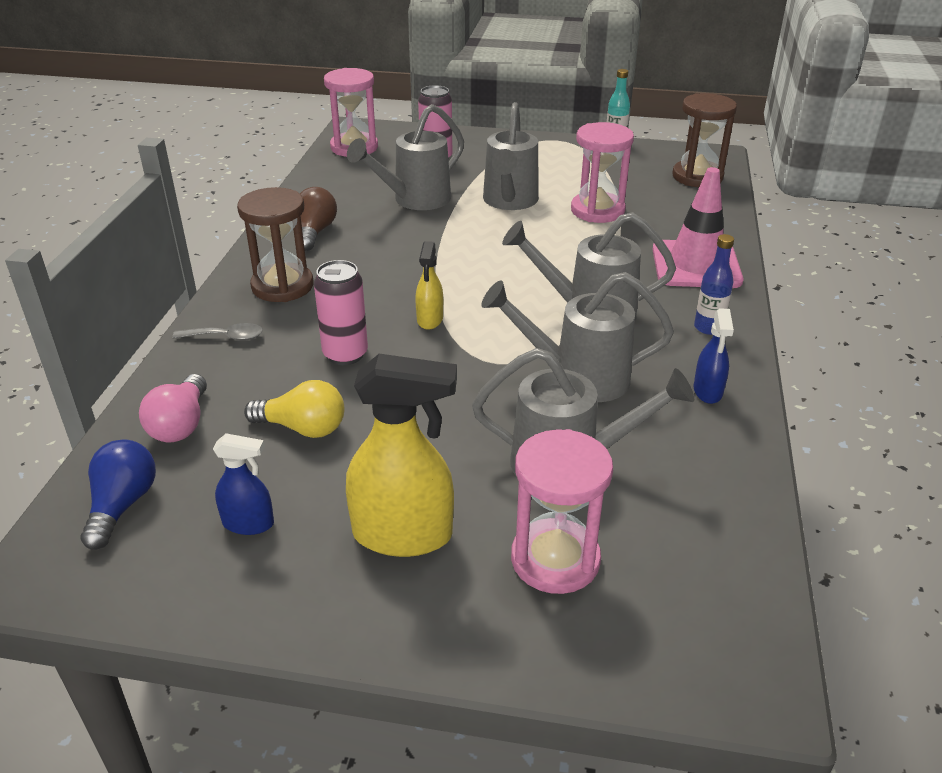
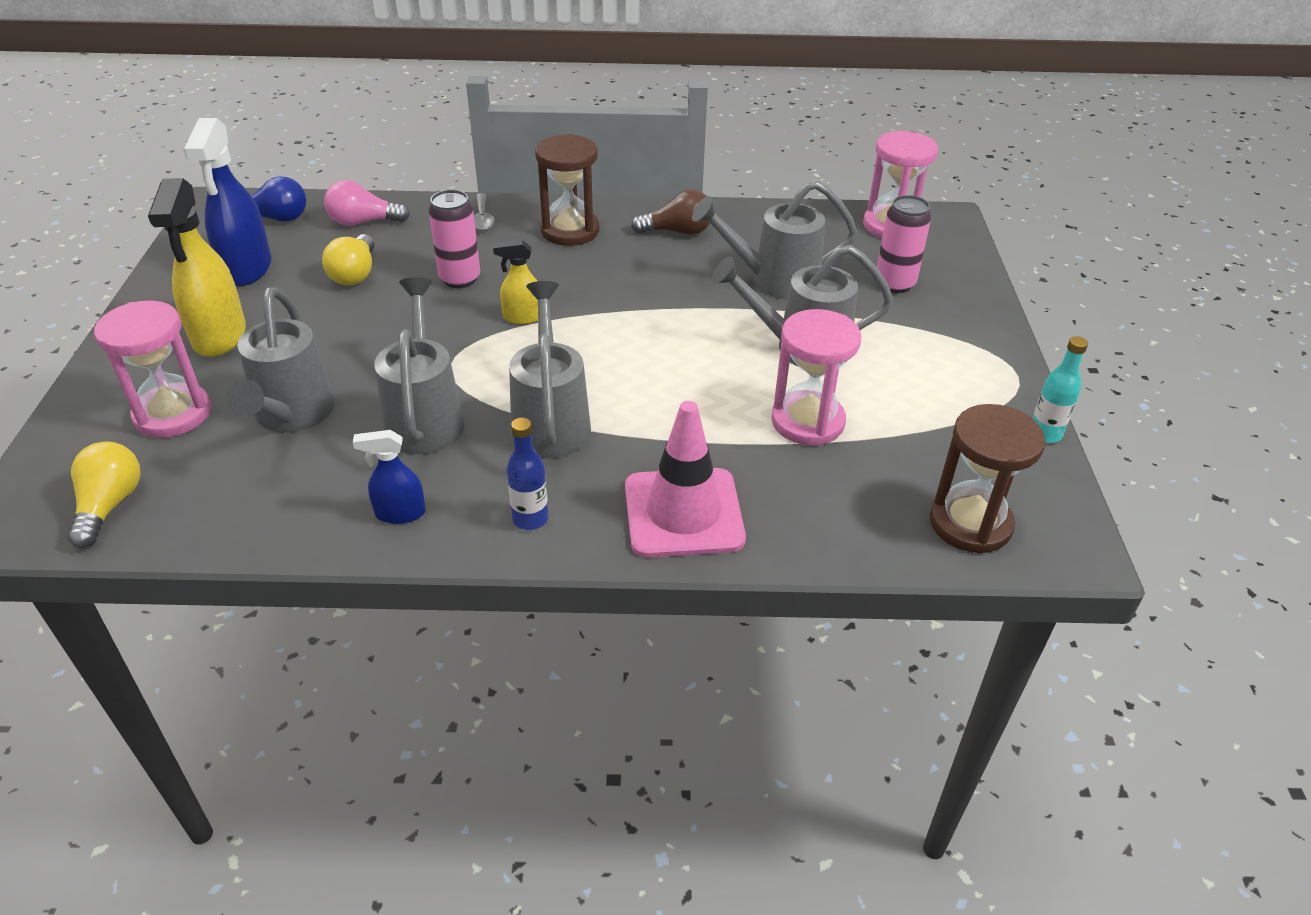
camera: 80 degrees right, 5 degrees up
(248, 523) = (247, 269): blue spray bottle -> blue spray bottle, size x1.87
(415, 200) = (774, 281): grey watering can -> grey watering can turned 45 degrees counterclockwise
(713, 592) = (110, 505): none -> yellow light bulb

